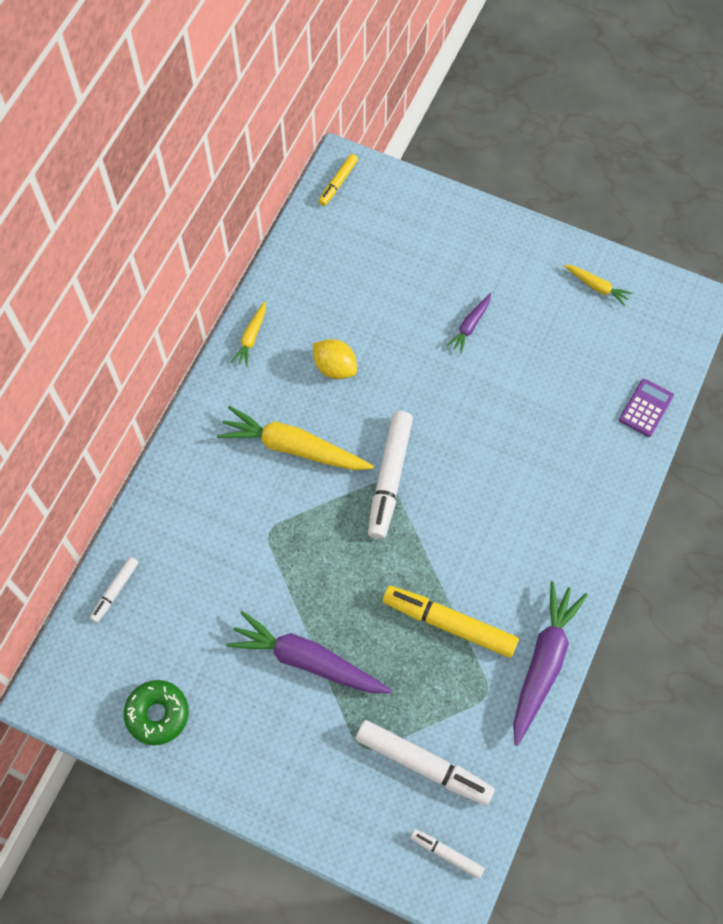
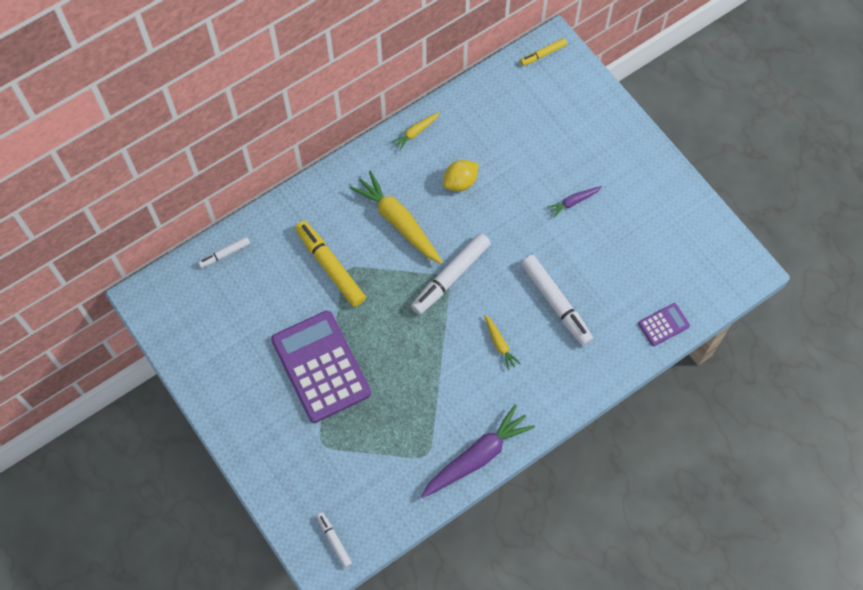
camera: 30 degrees right, 0 degrees up
(157, 714) = (204, 347): green donut -> none
(307, 660) = (321, 367): purple carrot -> purple calculator
(335, 367) = (460, 182): yellow lemon -> yellow lemon turned 75 degrees clockwise
(423, 764) = (354, 476): white marker -> white marker (556, 303)
(449, 624) = (430, 395): yellow marker -> yellow marker (330, 267)
(596, 286) = (684, 221): yellow carrot -> yellow carrot (499, 344)

